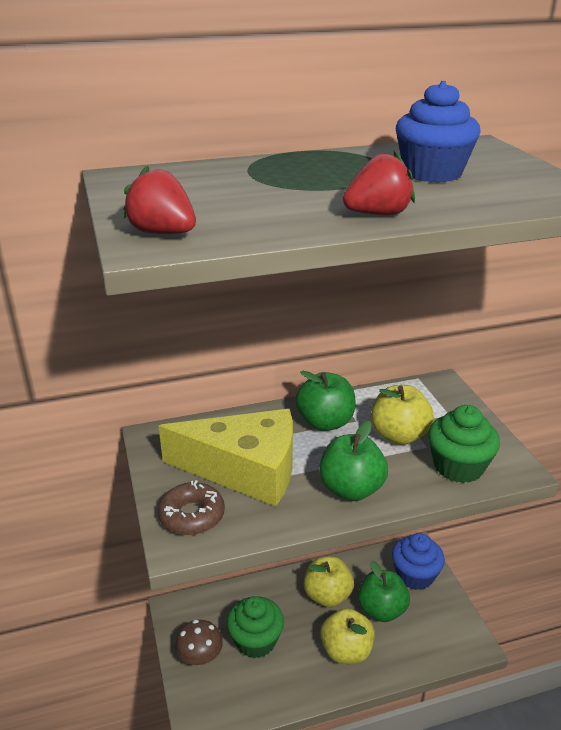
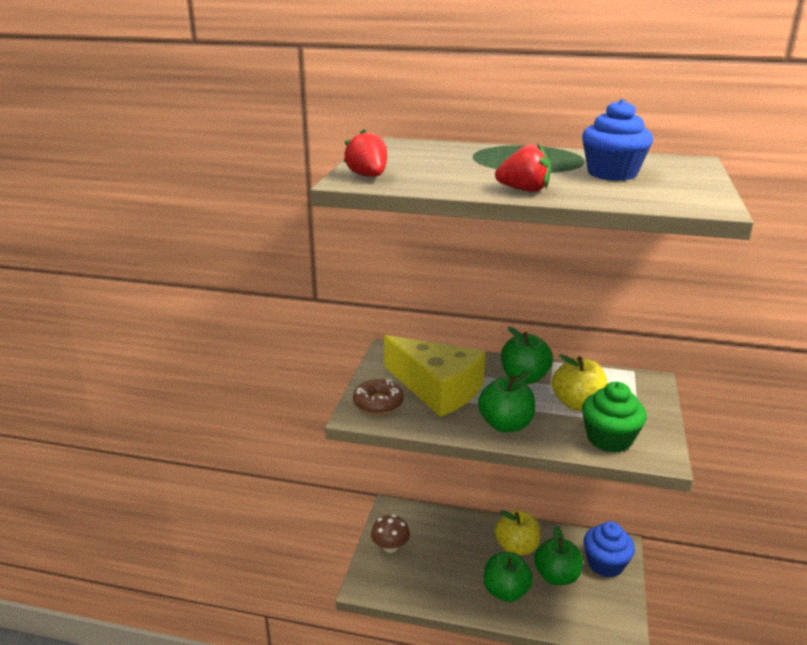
camera: 30 degrees right, 5 degrees down
(256, 640) = (438, 554): green cupcake -> none
(346, 651) = (506, 591): yellow apple -> green apple

